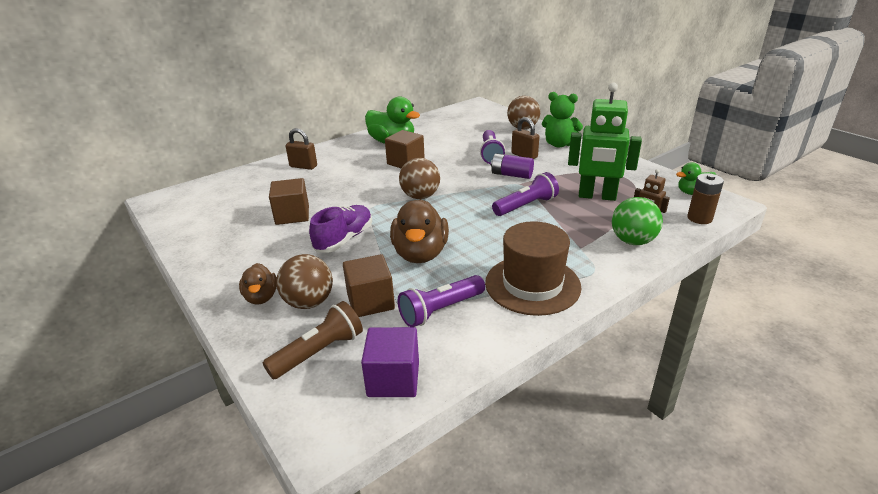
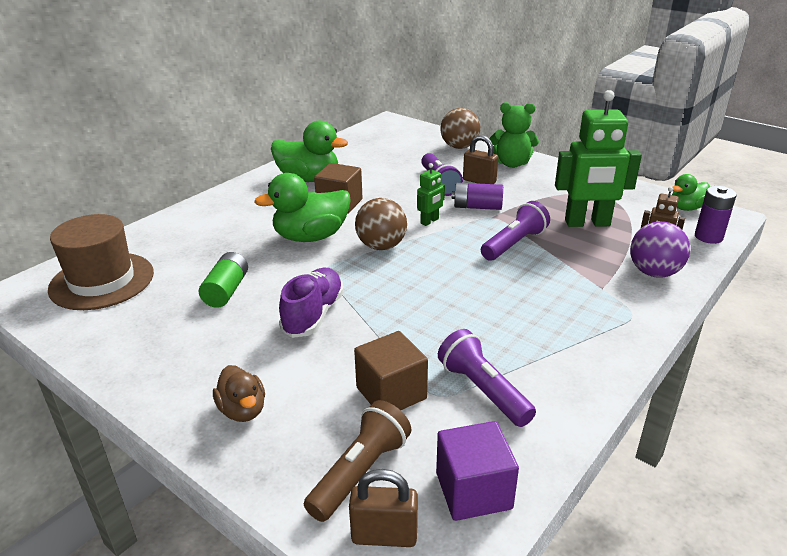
camera: 15 degrees left, 0 degrees up
(292, 215) = (226, 291): brown cube -> green battery
(303, 166) = (206, 222): brown padlock -> brown padlock (384, 535)
(309, 302) = (311, 407): brown ball -> none
(371, 184) = (311, 237): none -> green duck
(420, 254) = (420, 321): brown duck -> none
(440, 310) = (483, 390): purple flashlight -> purple flashlight turned 105 degrees clockwise
(467, 182) = (429, 221): none -> green robot
(532, 284) = (573, 341): brown hat -> brown hat (102, 281)
(632, 241) = (654, 272): green ball -> purple ball
(699, 218) = (708, 237): brown battery -> purple battery

